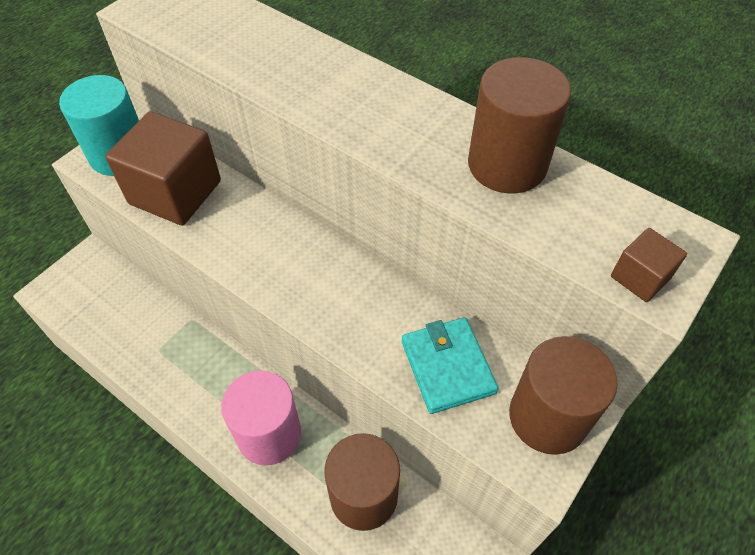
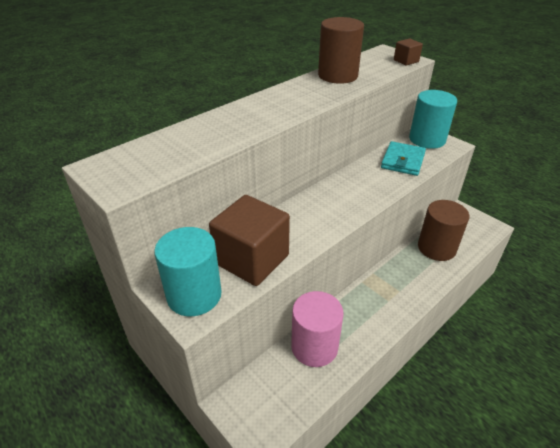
camera: 80 degrees left, 15 degrees down
(269, 434) = (402, 285): pink cylinder -> pink cylinder (314, 346)
(447, 367) = (402, 161): turquoise wallet -> turquoise wallet turned 60 degrees counterclockwise
(548, 417) = (427, 139): brown cylinder -> turquoise cylinder

